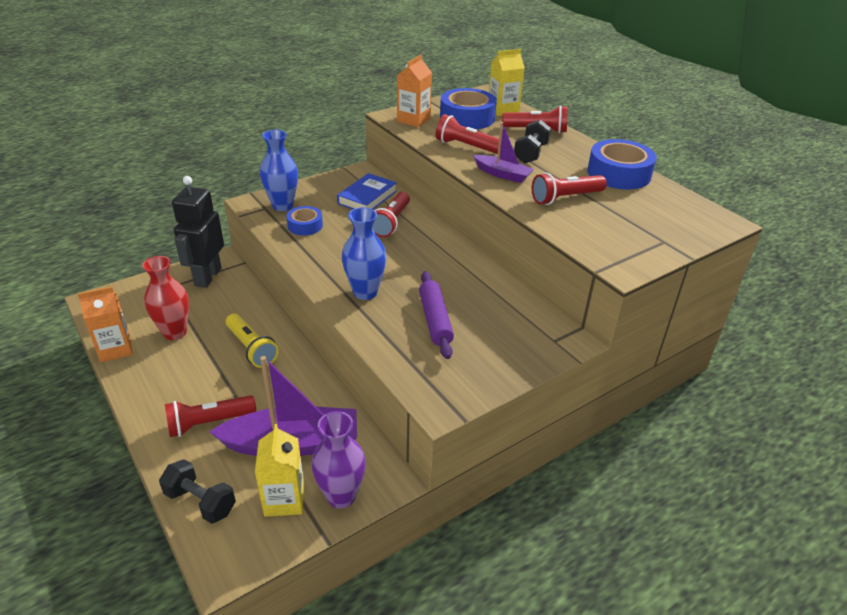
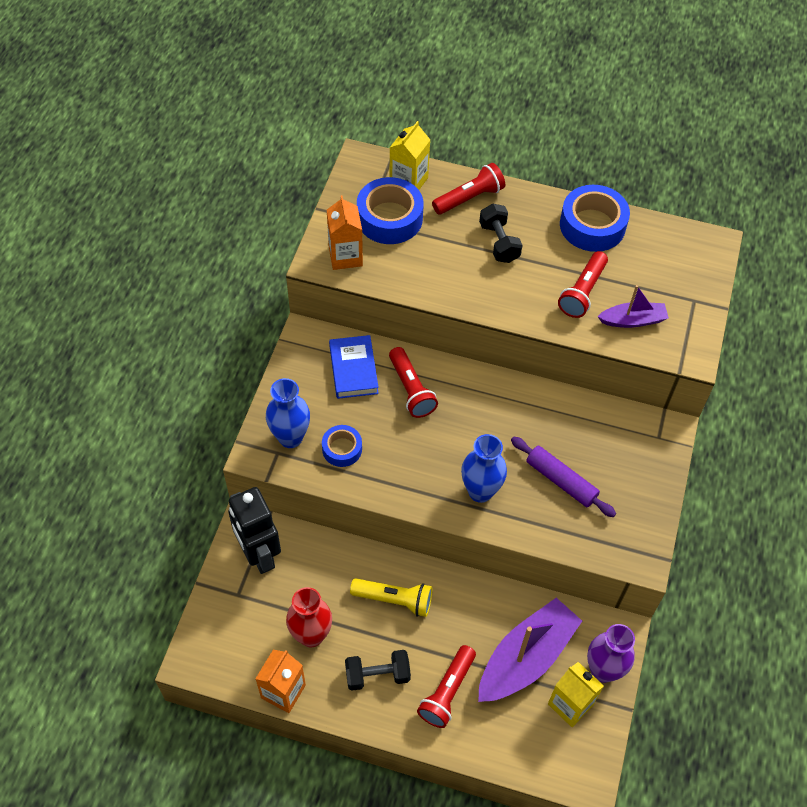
camera: 40 degrees left, 20 degrees up
(201, 502) = (519, 753): black dumbbell -> black dumbbell (377, 675)
(466, 146) = (436, 269): red flashlight -> none
(502, 174) = (506, 292): purple boat -> purple boat (633, 320)

